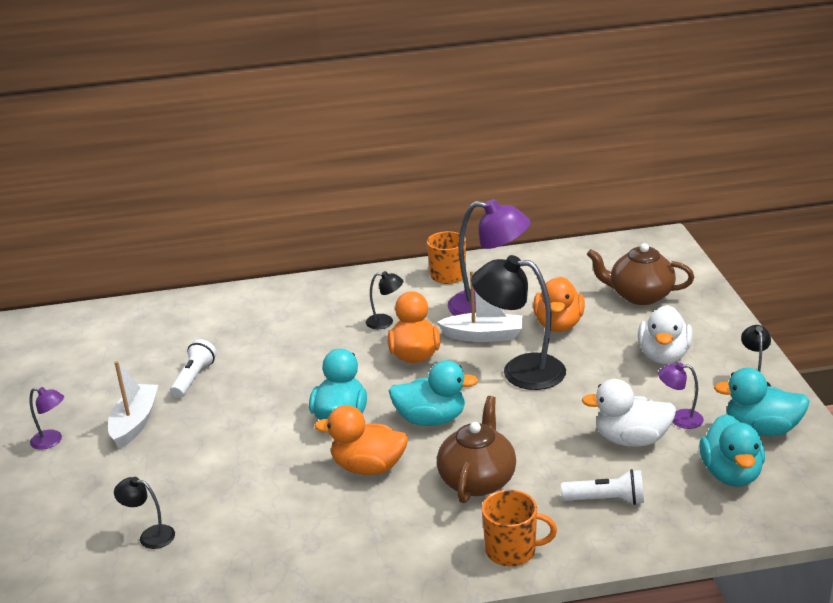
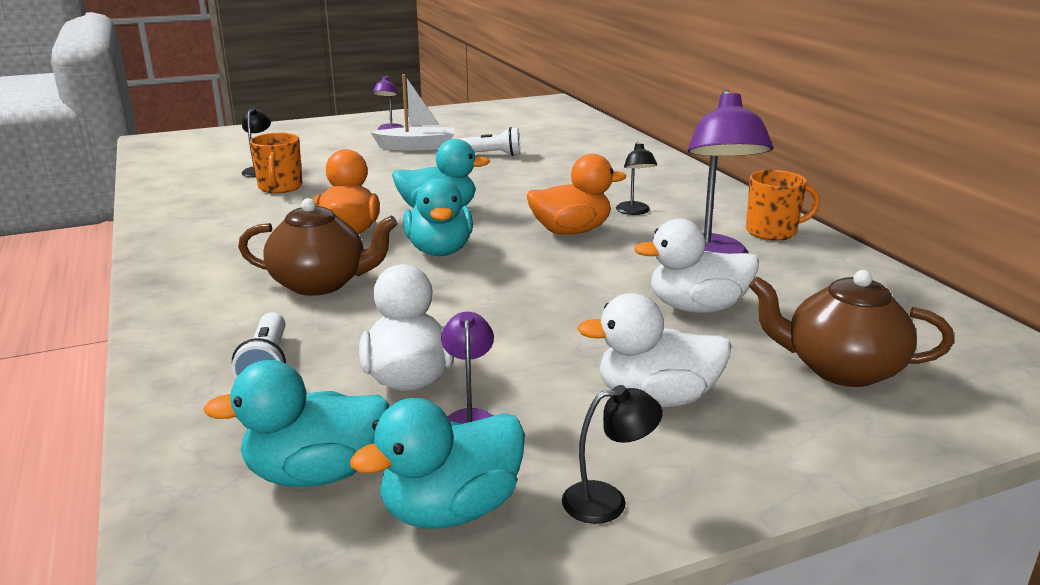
camera: 75 degrees right, 5 degrees down
(483, 336) = (636, 263): white boat -> none
(512, 550) = (183, 312): orange mug -> orange mug (280, 187)
(520, 371) = (561, 291): black lamp -> none
(558, 324) = (696, 308): orange duck -> white duck
(639, 295) = (840, 369): brown teapot -> brown teapot turned 75 degrees counterclockwise
(761, 429) = (451, 509): turquoise duck -> turquoise duck turned 120 degrees counterclockwise

